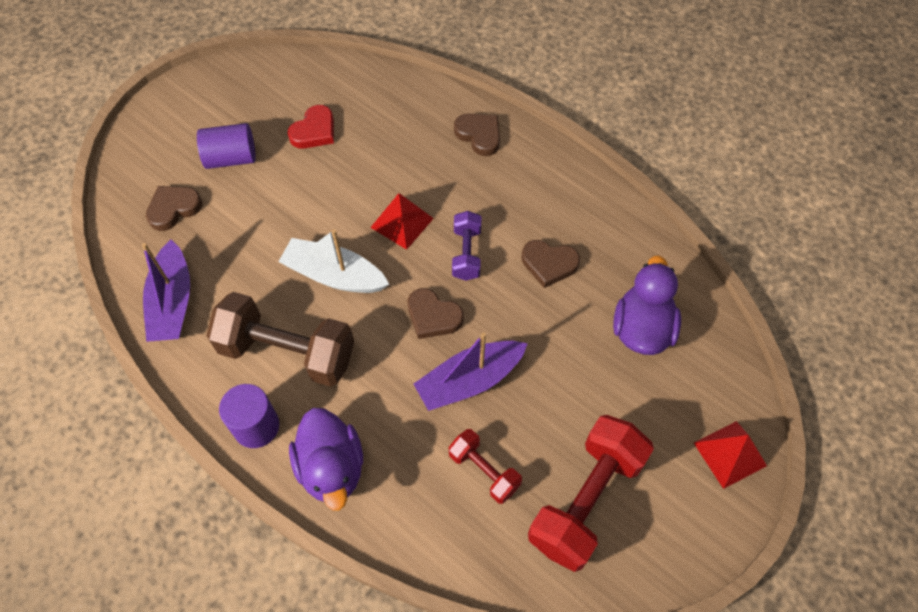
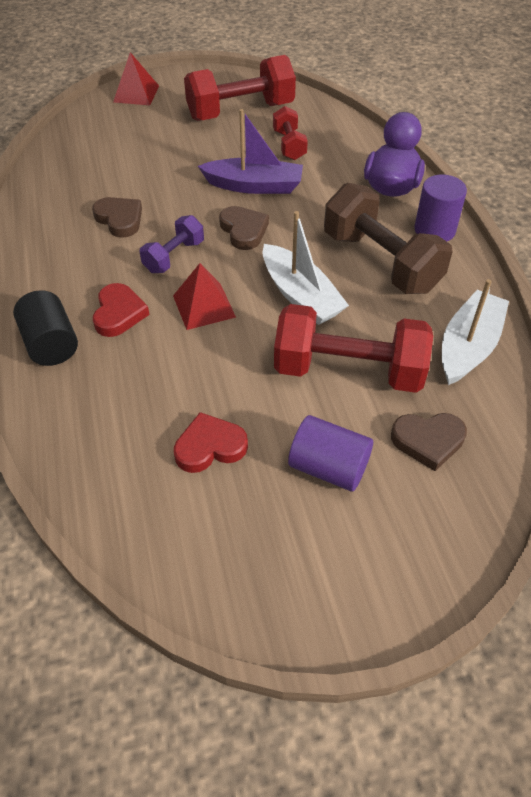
camera: 145 degrees left, 10 degrees down
(172, 303) = (468, 346): purple boat -> white boat
(256, 230) = (348, 370): none -> red dumbbell
(458, 182) = (119, 313): none -> red heart
(479, 135) = (51, 344): brown heart -> black cylinder
(642, 328) = (106, 158): purple duck -> none

